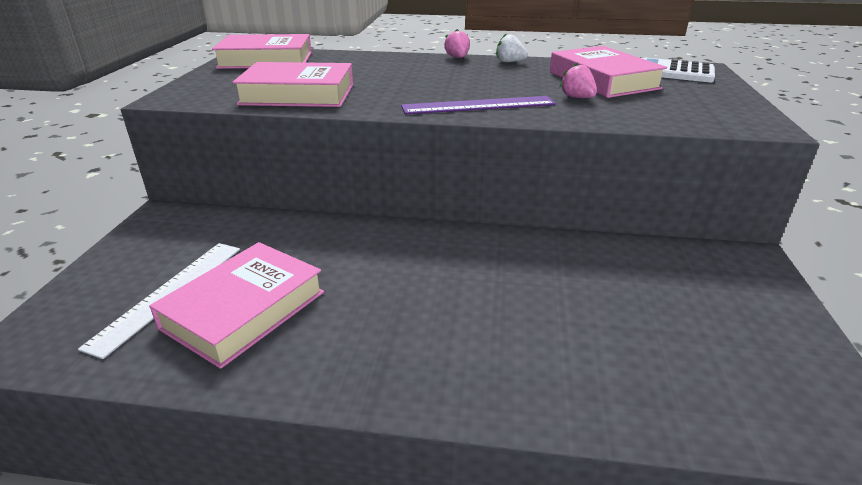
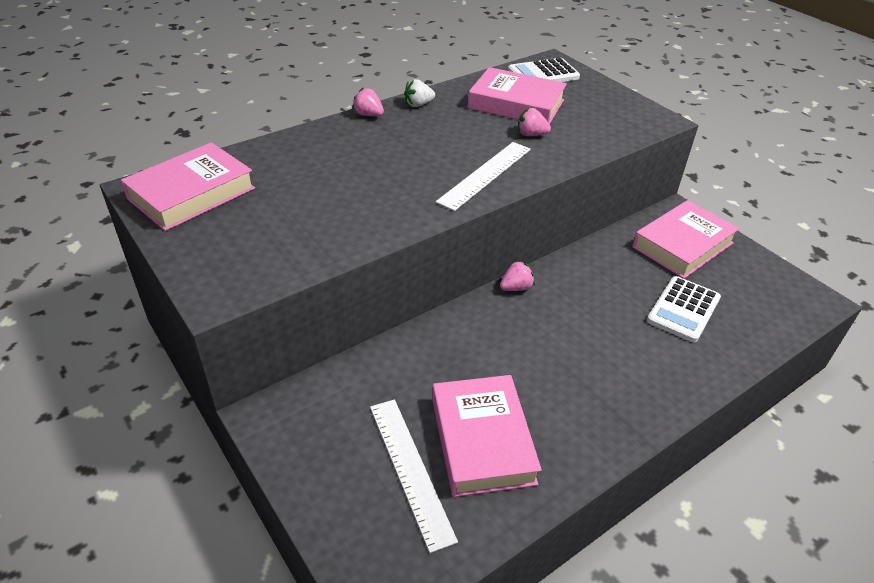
camera: 45 degrees left, 10 degrees up
(298, 94) = (327, 229): pink book -> pink book (682, 245)
(458, 233) = (516, 288): none -> pink strawberry
(478, 105) = (485, 174): purple ruler -> white ruler
(615, 335) = (683, 309): none -> white calculator

